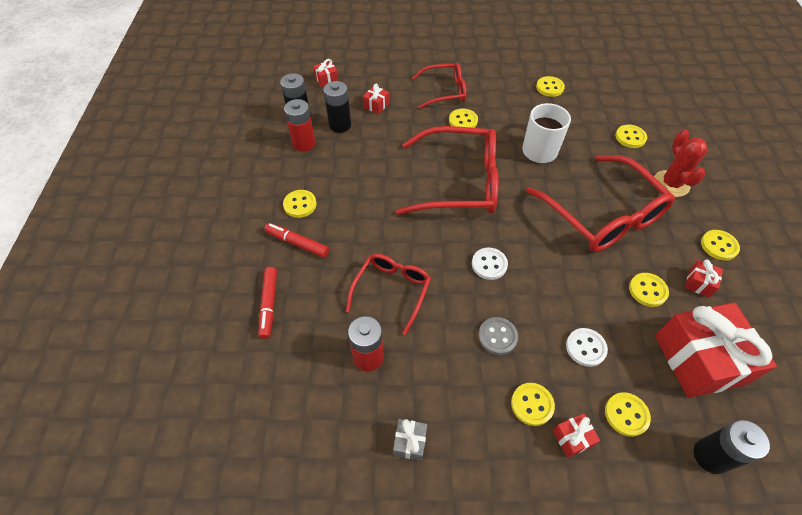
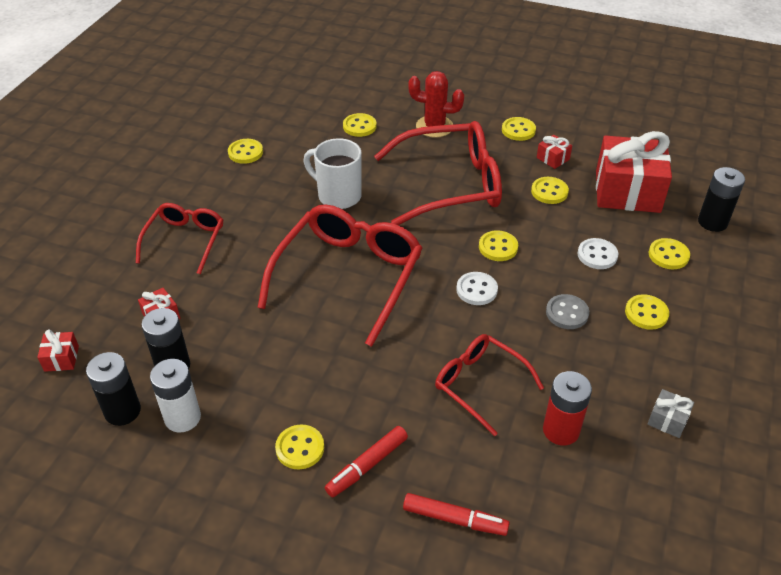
camera: 70 degrees left, 10 degrees down
(304, 143) = (182, 418): red battery -> white battery
(463, 121) = (250, 241): yellow button -> yellow button (498, 247)
(572, 438) = (683, 298): red gift -> none

